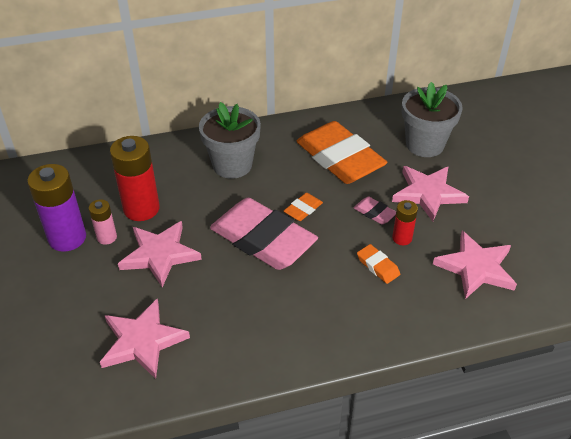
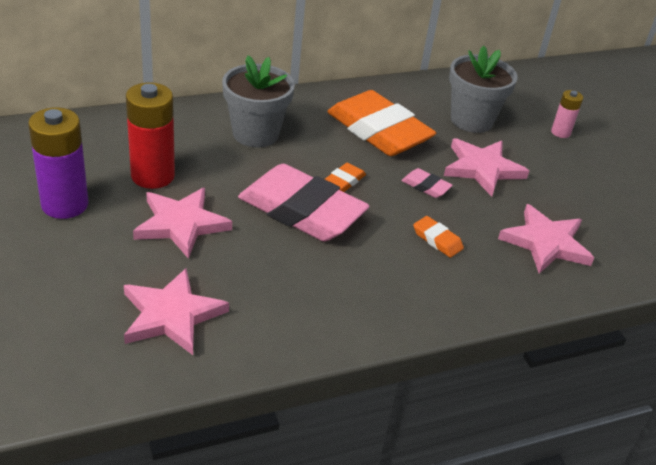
camera: 10 degrees left, 5 degrees down
(107, 237) = (114, 205): pink battery -> pink battery (560, 132)
(402, 238) = (460, 212): red battery -> none

